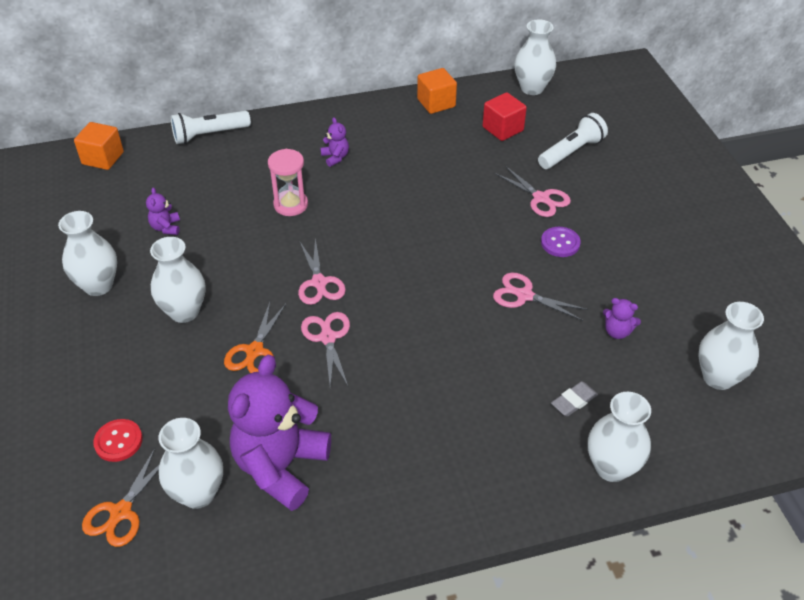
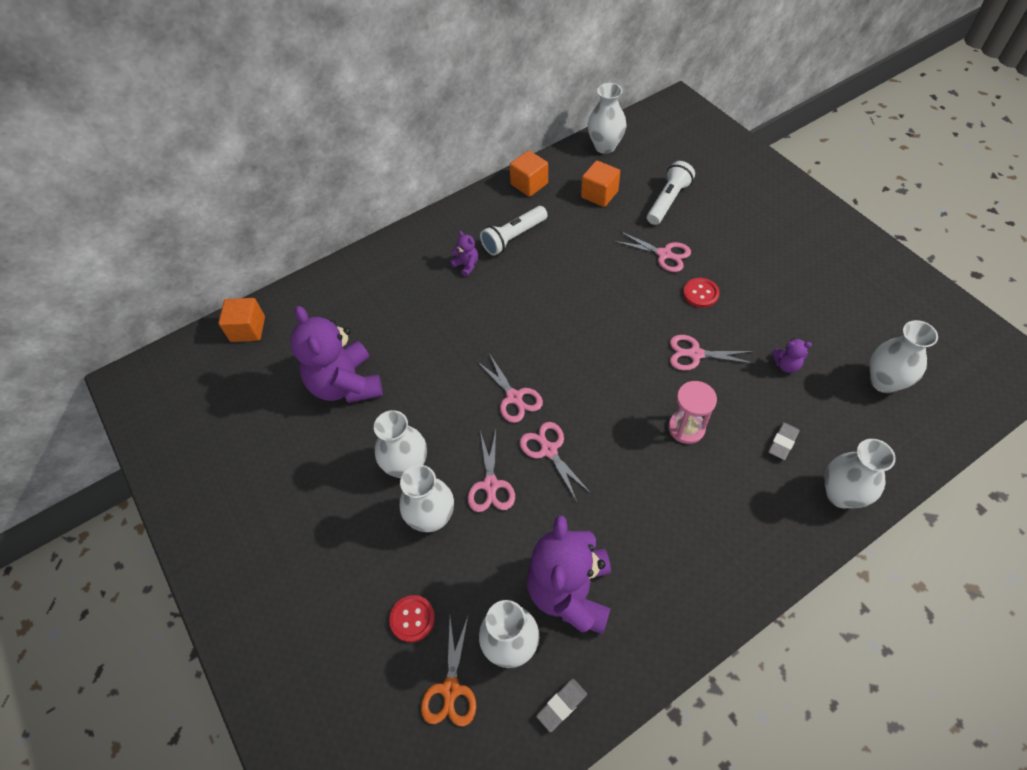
camera: 15 degrees left, 10 degrees up
(98, 285) = (312, 465): white vase -> white vase (432, 518)
(166, 227) = (346, 384): purple teddy bear -> purple teddy bear, size x2.42
(209, 135) = (338, 275): white flashlight -> white flashlight (513, 237)
(218, 562) = (561, 705): none -> grey eraser
(255, 351) = (490, 485): orange scissors -> pink scissors
(291, 205) = (450, 326): pink hourglass -> pink hourglass (686, 428)
(503, 129) = (599, 194): red cube -> orange cube
(560, 243) = (700, 293): purple button -> red button

